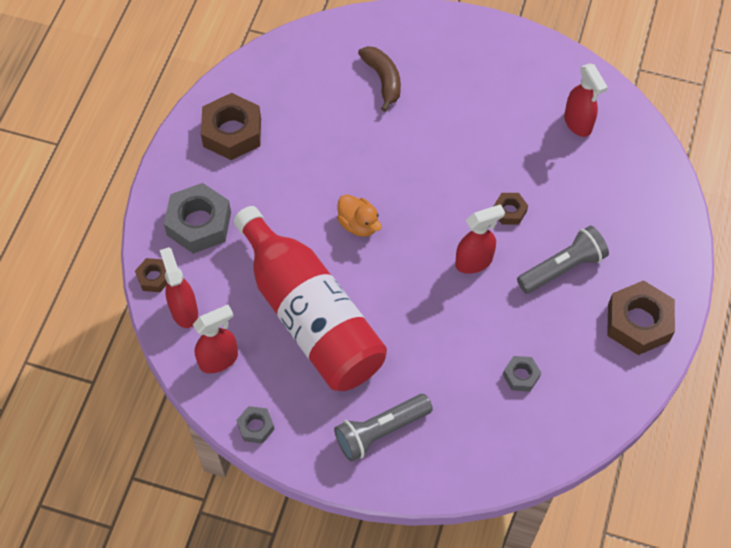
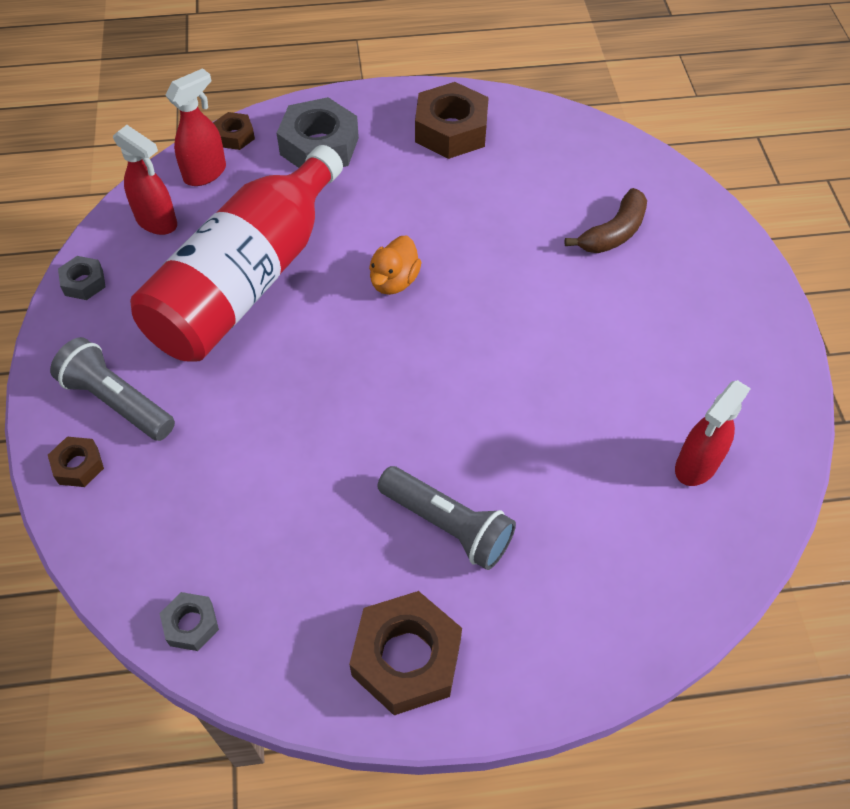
camera: 65 degrees right, 5 degrees down
(474, 261) = (403, 417): red spray bottle -> none
(509, 211) = (502, 431): brown nut -> brown nut (78, 466)
(521, 376) = (254, 530): grey nut -> grey nut (191, 624)

